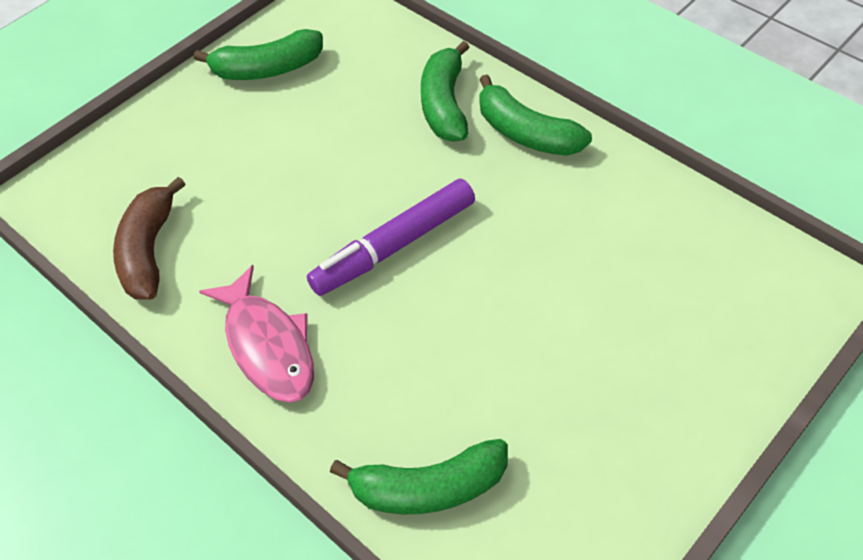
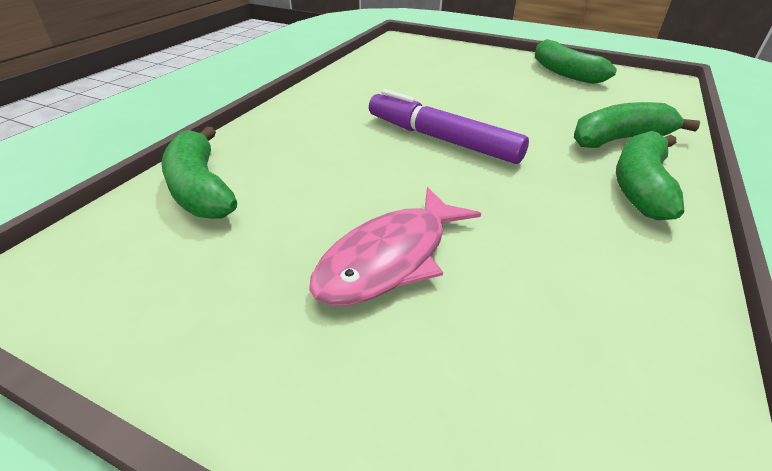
camera: 70 degrees right, 15 degrees down
(149, 250) = (381, 66): brown banana -> none
(267, 345) = (323, 108): pink fish -> pink fish (390, 258)

